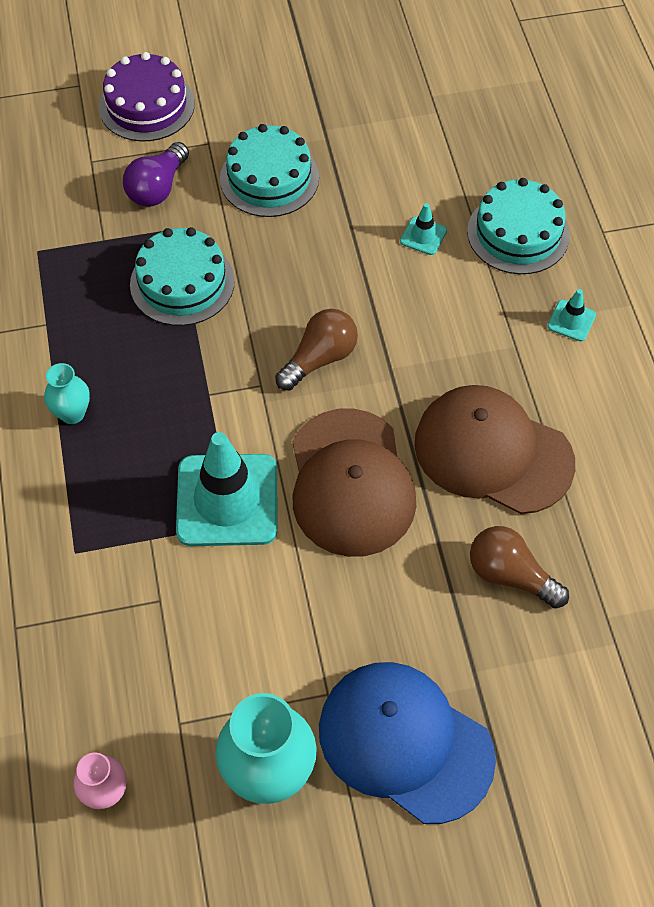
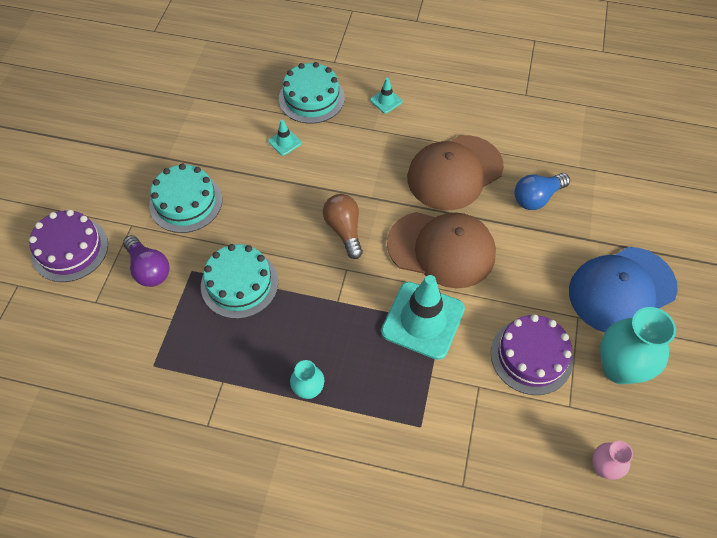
camera: 65 degrees left, 0 degrees up
(234, 651) = (531, 356): none -> purple cake
(510, 575) = (537, 198): brown light bulb -> blue light bulb

